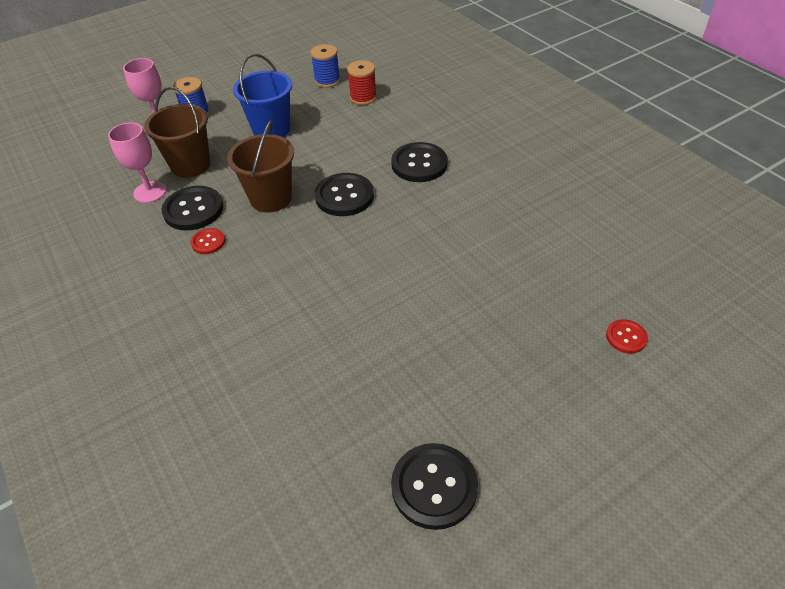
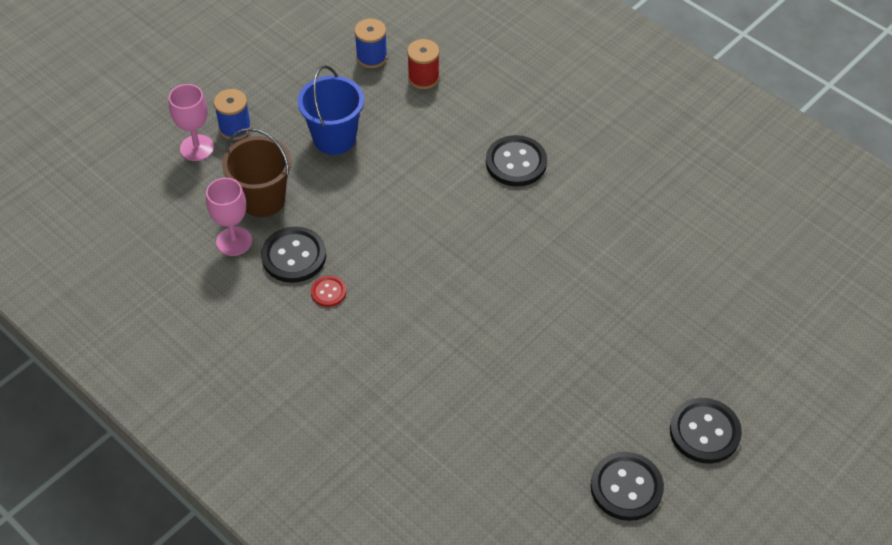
camera: 15 degrees left, 5 degrees up
(271, 198) = (372, 229): brown bucket -> none
(344, 196) = (450, 215): black button -> black button (704, 432)
(626, 337) = (758, 327): red button -> none

